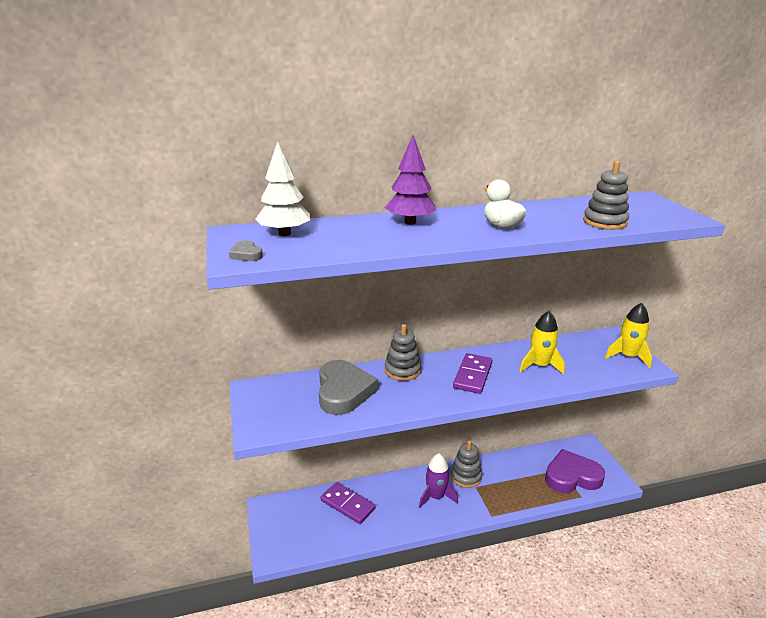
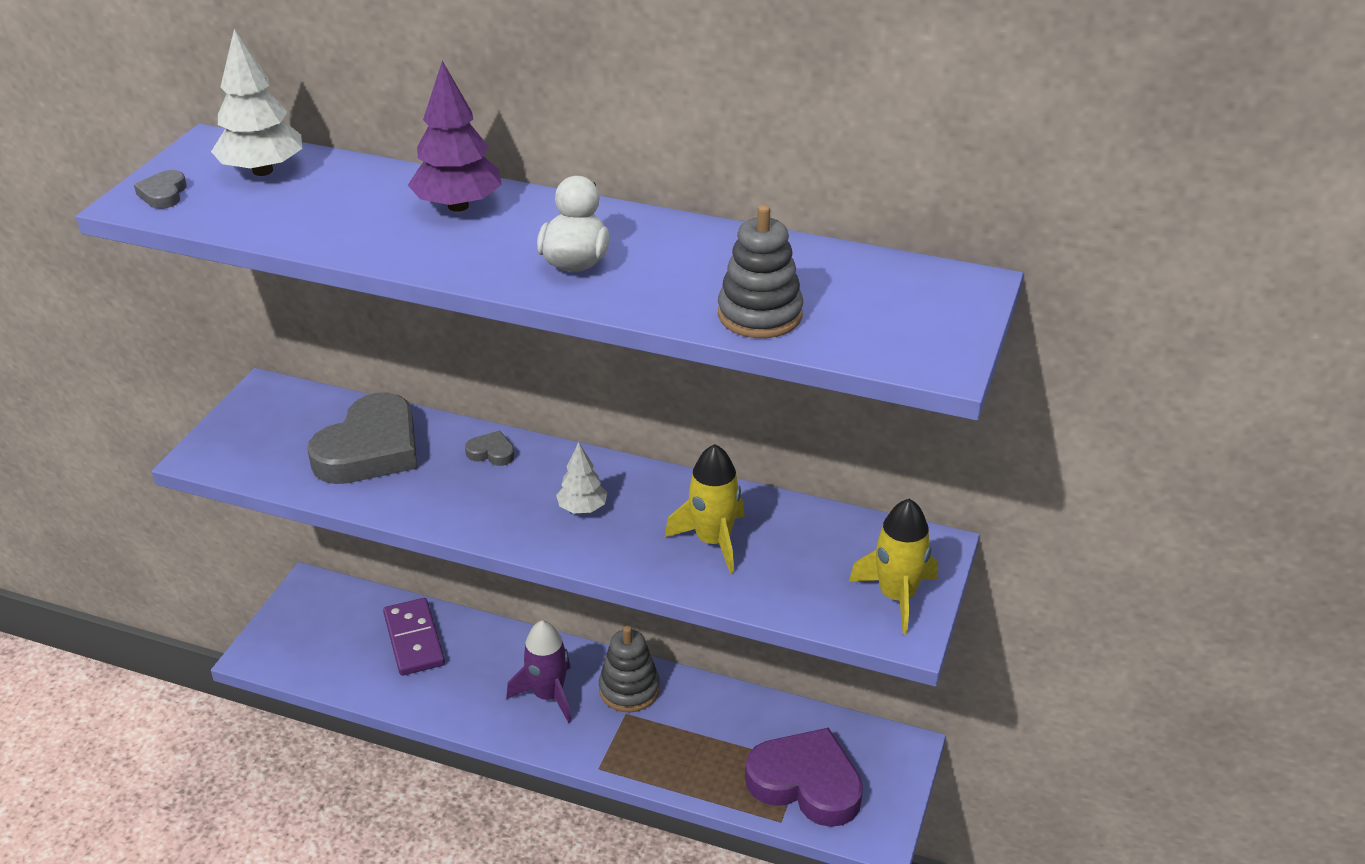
camera: 35 degrees right, 10 degrees up
(402, 370) = (491, 452): grey stacking toy -> grey heart
(473, 375) = (582, 508): purple domino -> white tree

